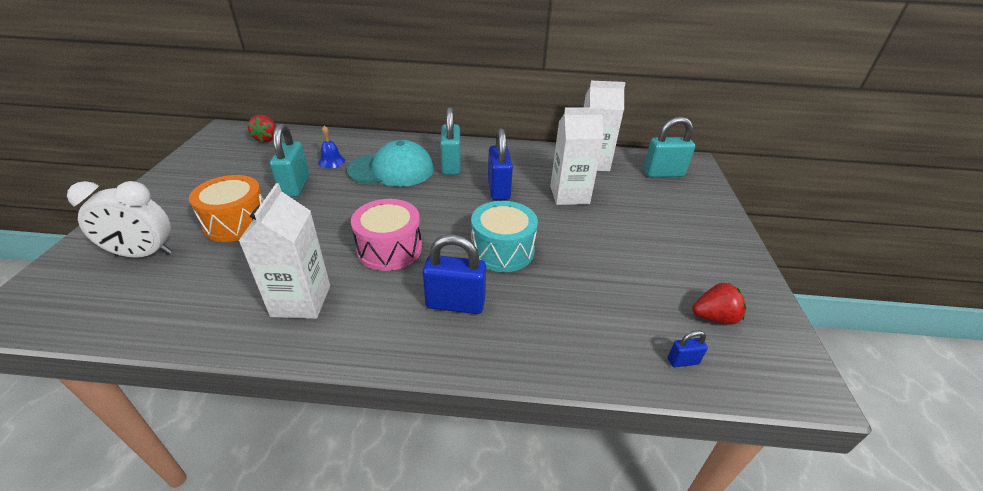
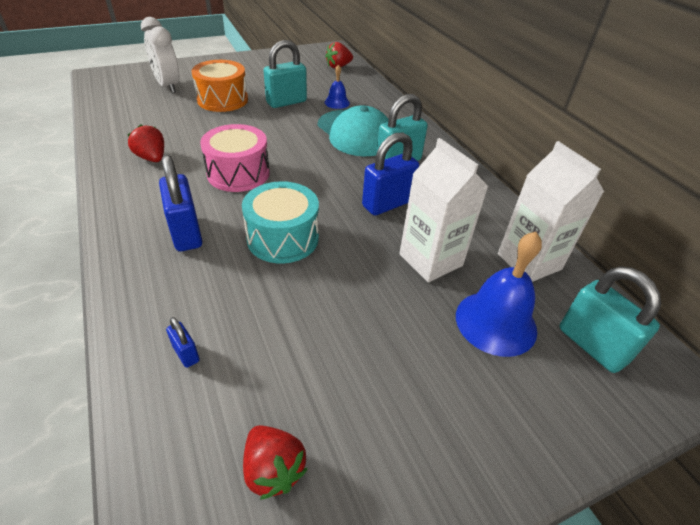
camera: 60 degrees right, 5 degrees up
(301, 301) = (152, 158): white carton -> red strawberry
(634, 194) = (496, 322): none -> blue bell
(683, 361) = (172, 442): blue padlock -> blue padlock (186, 354)

